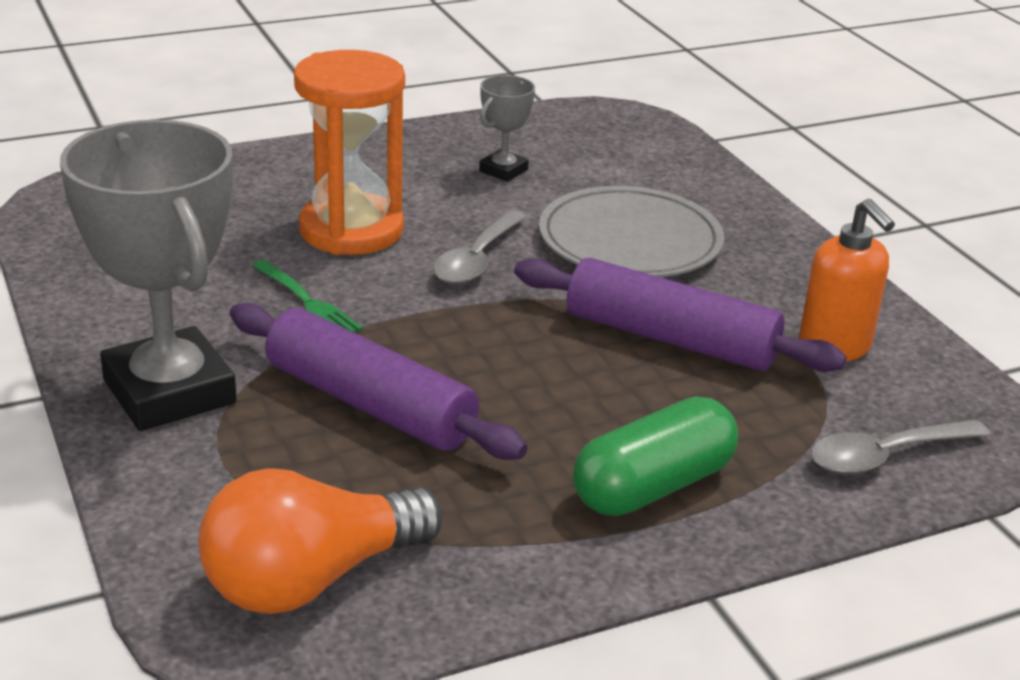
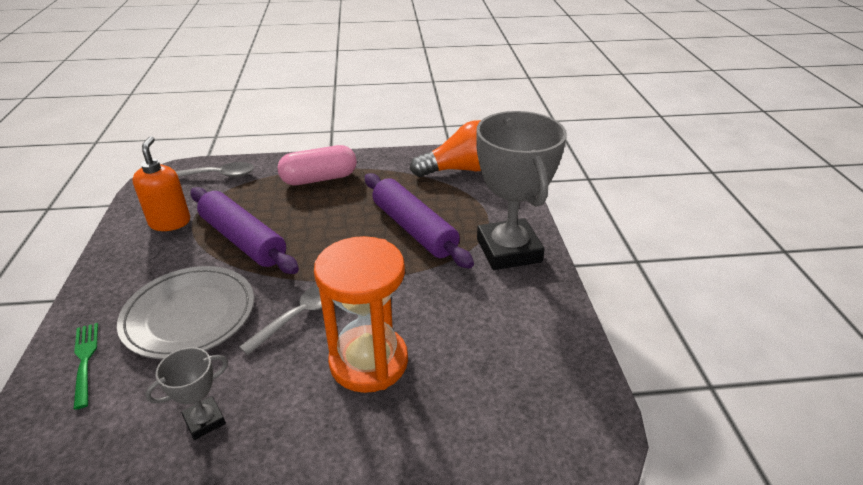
camera: 160 degrees left, 5 degrees up
(307, 302) = (422, 297): green fork -> green fork (85, 360)
(653, 486) = (319, 179): green capsule -> pink capsule

